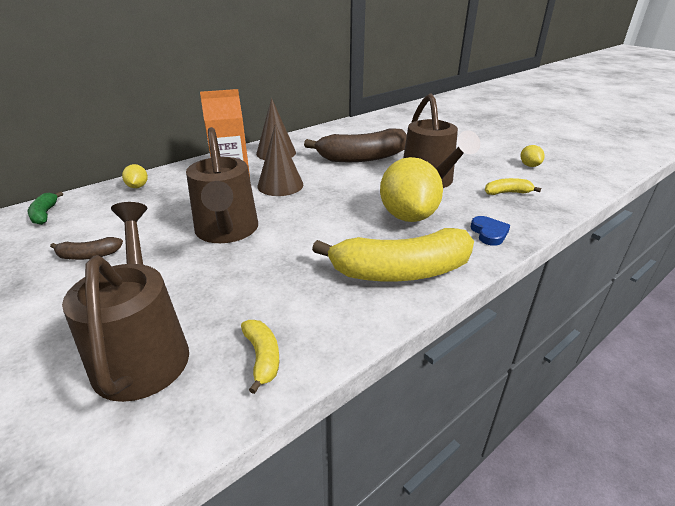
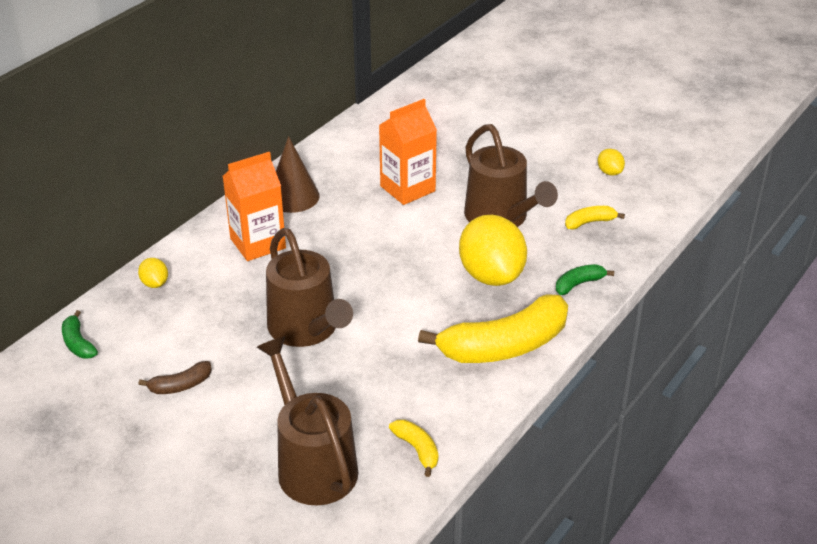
camera: 15 degrees left, 5 degrees up
(280, 185) = (329, 253): brown cone -> none
(362, 158) = (407, 189): brown banana -> orange carton
(489, 233) = (578, 284): blue heart -> green banana

